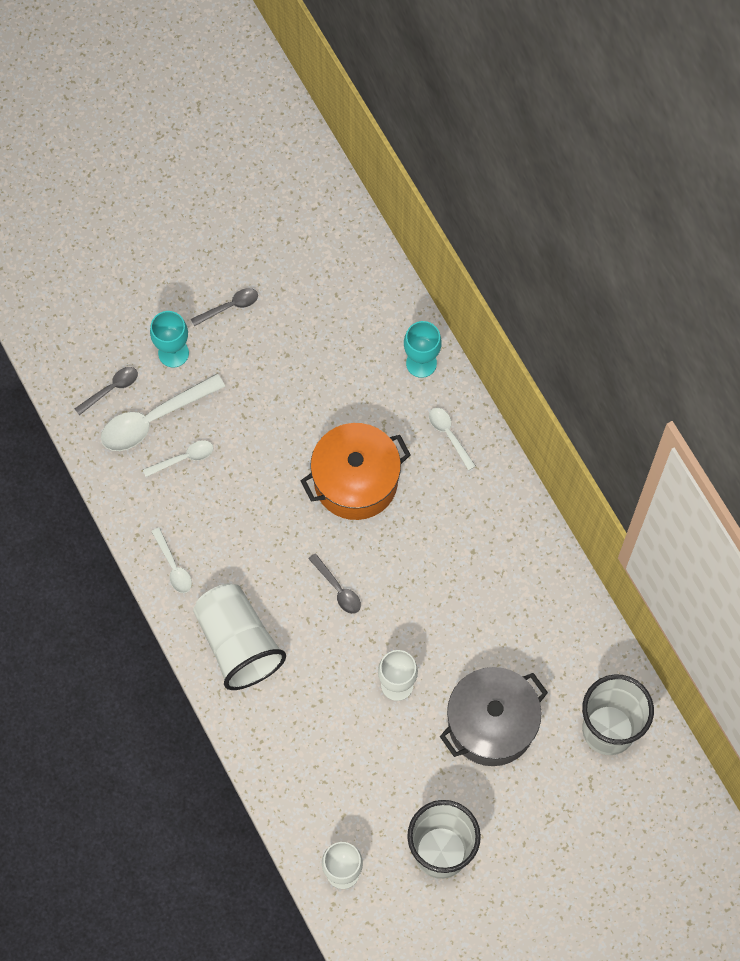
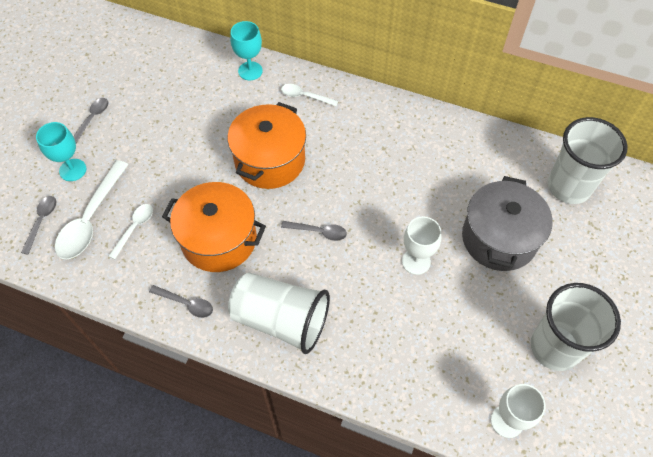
camera: 40 degrees left, 10 degrees down
(173, 566) = (186, 303): white spoon -> grey spoon
(246, 527) = (219, 239): none -> orange pot

